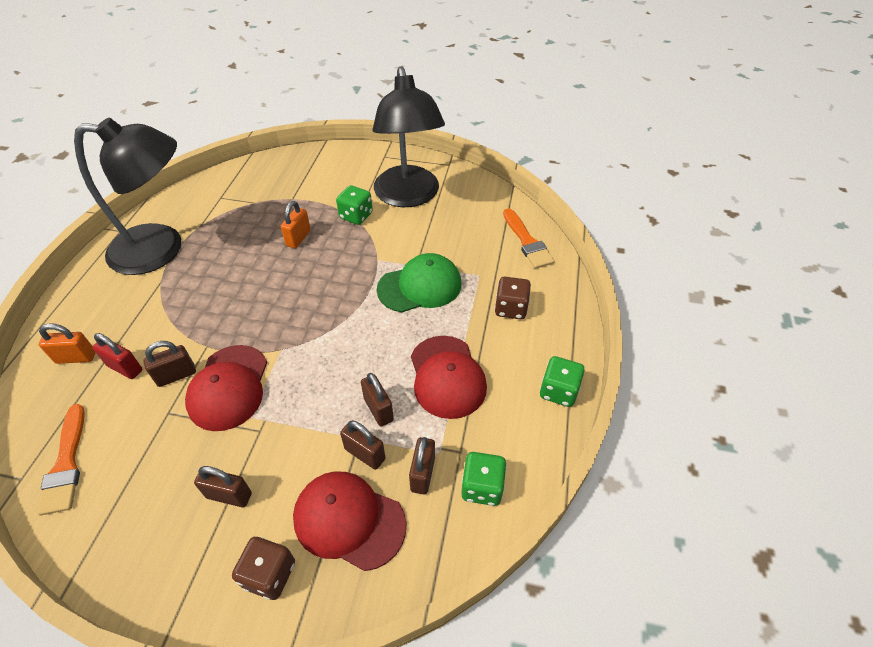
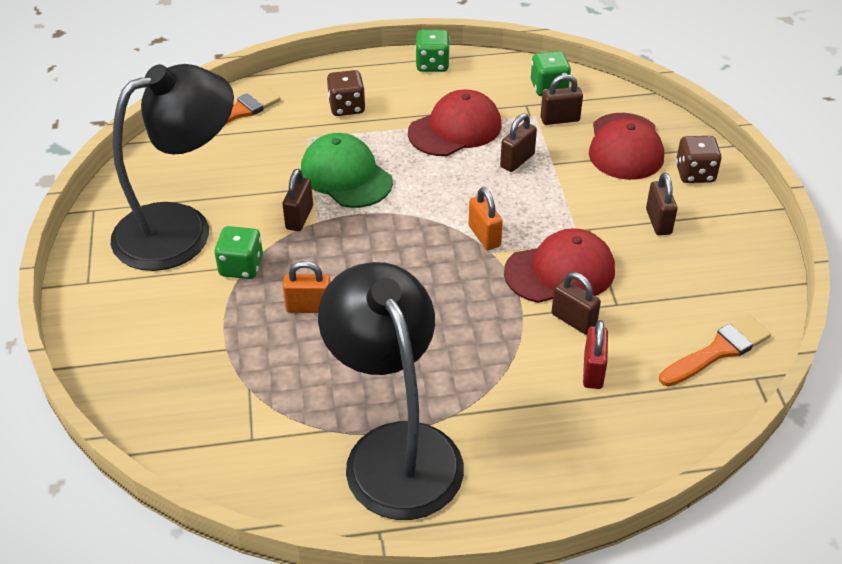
camera: 110 degrees left, 5 degrees down
(76, 357) = (610, 428): orange padlock -> orange padlock (484, 236)
(365, 454) = (565, 156): brown padlock -> brown padlock (299, 217)

